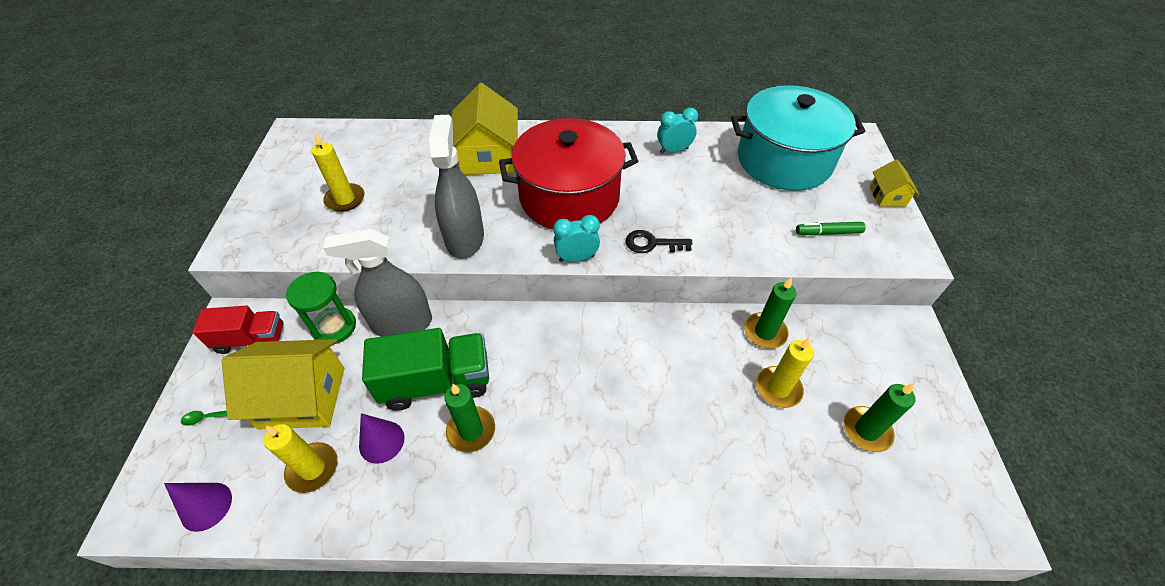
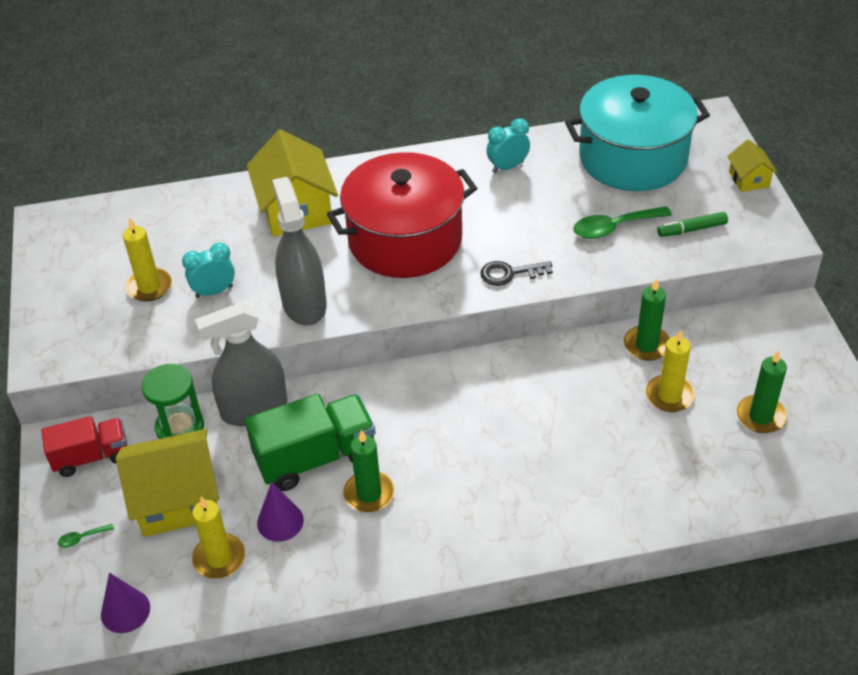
camera: 10 degrees left, 5 degrees down
(576, 258) = (433, 303): turquoise clock -> turquoise clock (214, 291)
(756, 218) = (614, 227): none -> green spoon

